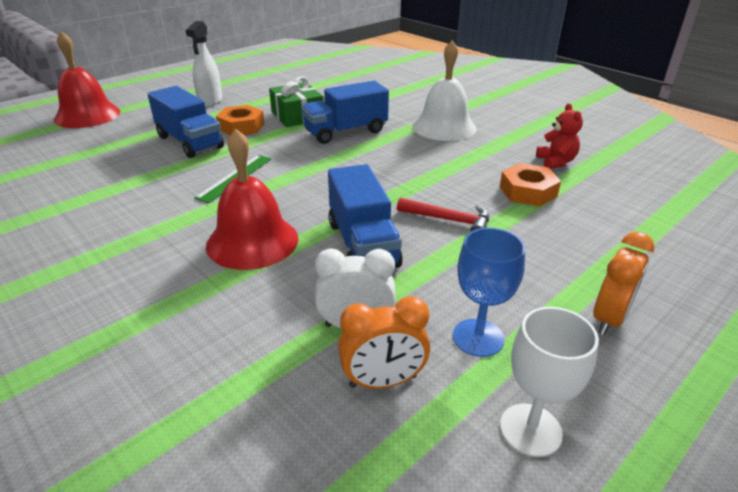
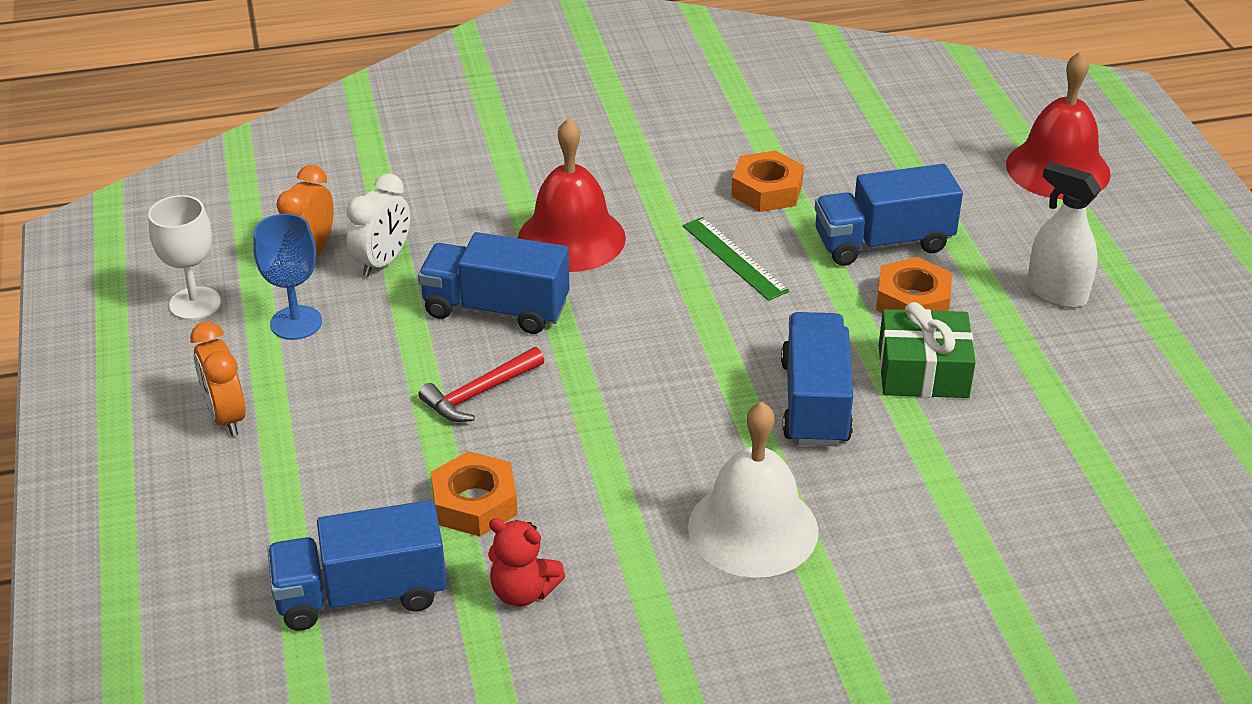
camera: 120 degrees right, 5 degrees up
(146, 185) = (767, 190): none -> orange nut
(629, 200) = (361, 594): none -> blue truck

